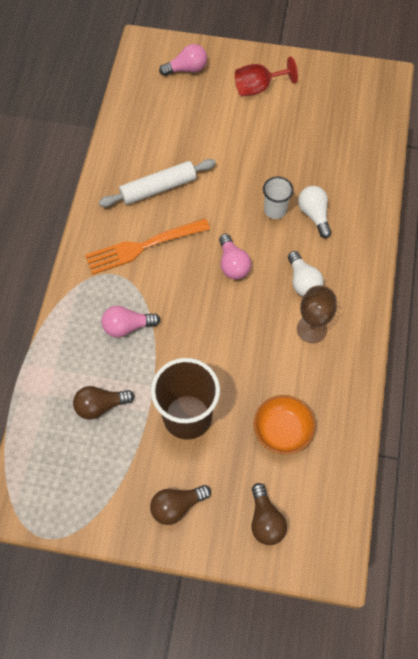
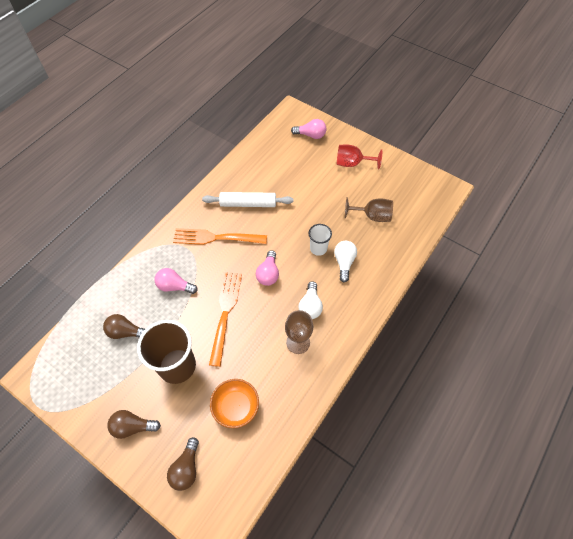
camera: 25 degrees right, 5 degrees down
(209, 332) = (225, 313): none -> orange fork
(317, 145) = (372, 216): none -> brown goblet

